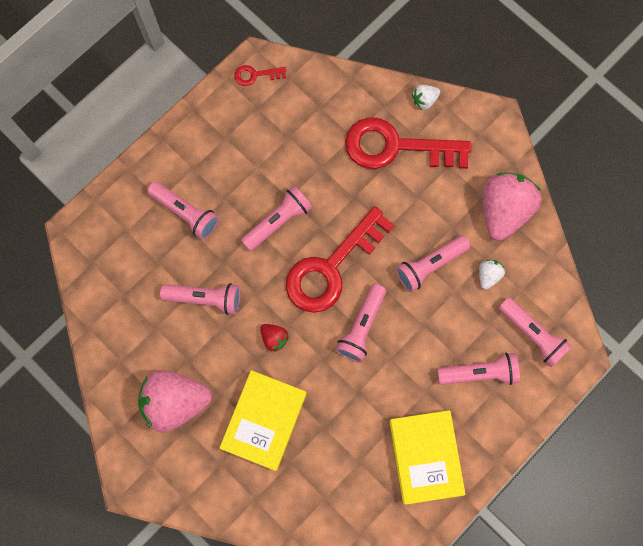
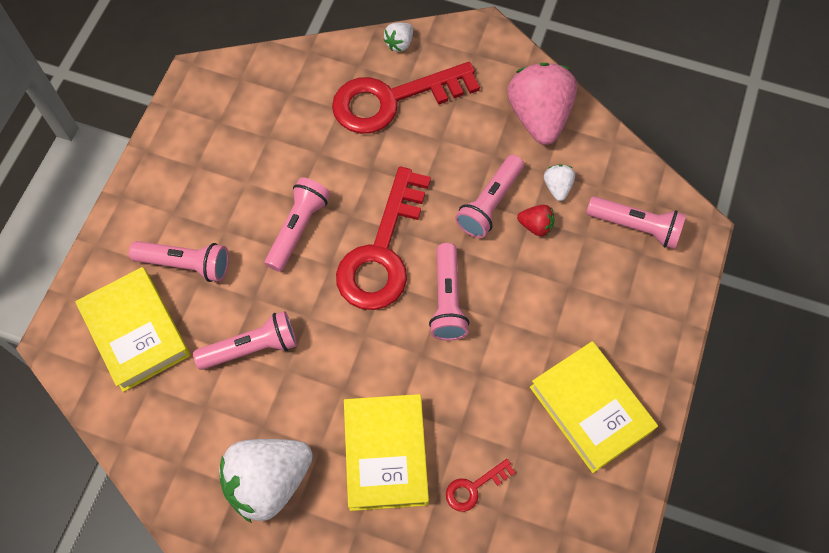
camera: 25 degrees left, 10 degrees down
(130, 249) = (136, 332): none -> yellow book
(175, 401) = (268, 481): pink strawberry -> white strawberry
(256, 75) = (201, 89): red key -> red key (474, 487)
(274, 338) = (353, 356): red strawberry -> red strawberry (536, 226)
(479, 373) = (601, 291): pink flashlight -> none

